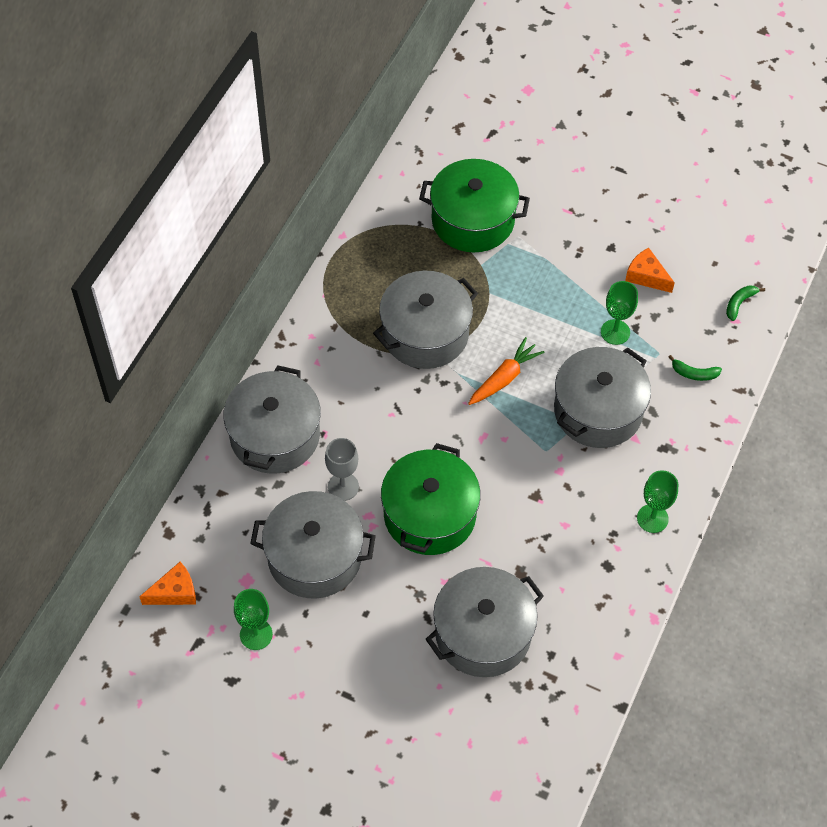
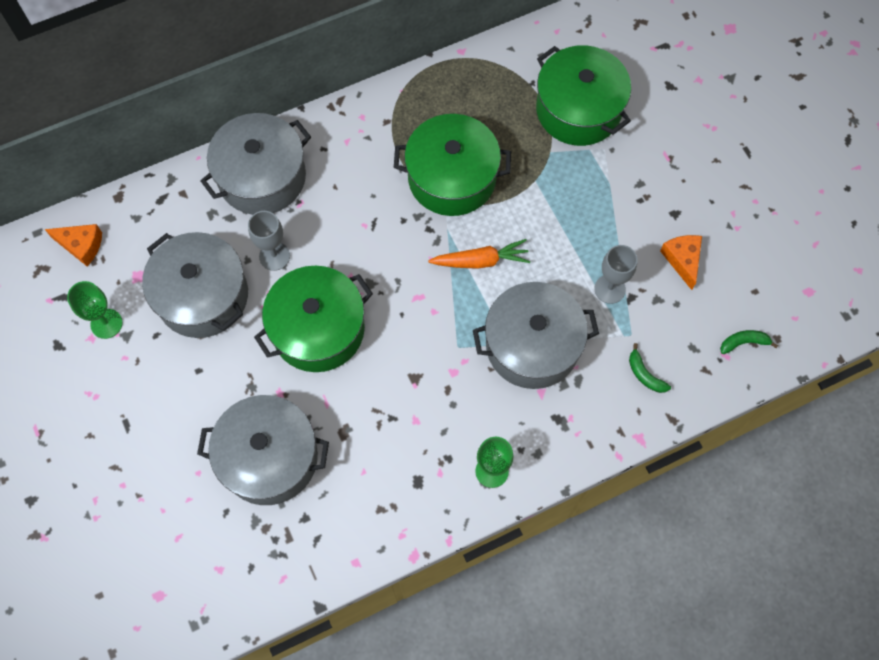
camera: 40 degrees right, 10 degrees up
(425, 333) = (452, 178): grey pot -> green pot
(615, 332) = (609, 289): green goblet -> grey goblet

